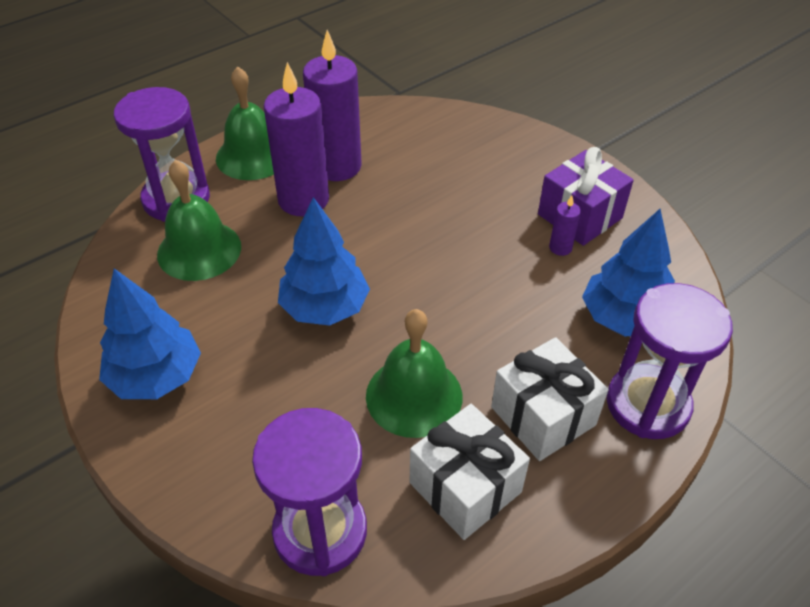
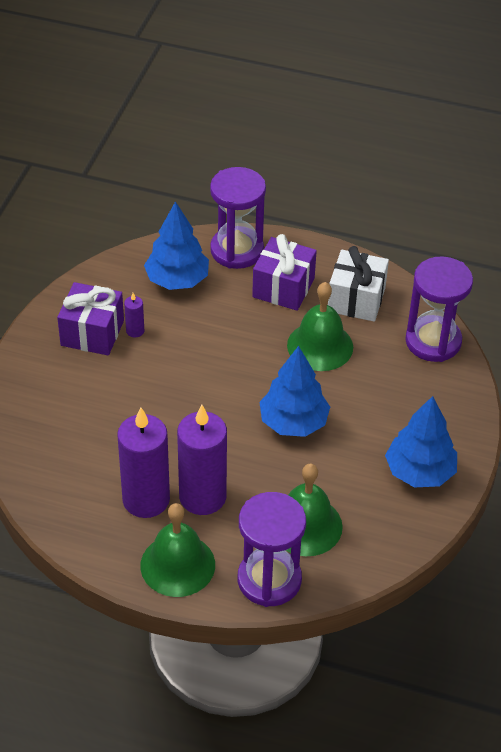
camera: 125 degrees left, 0 degrees up
(543, 416) = (283, 288): white gift -> purple gift

